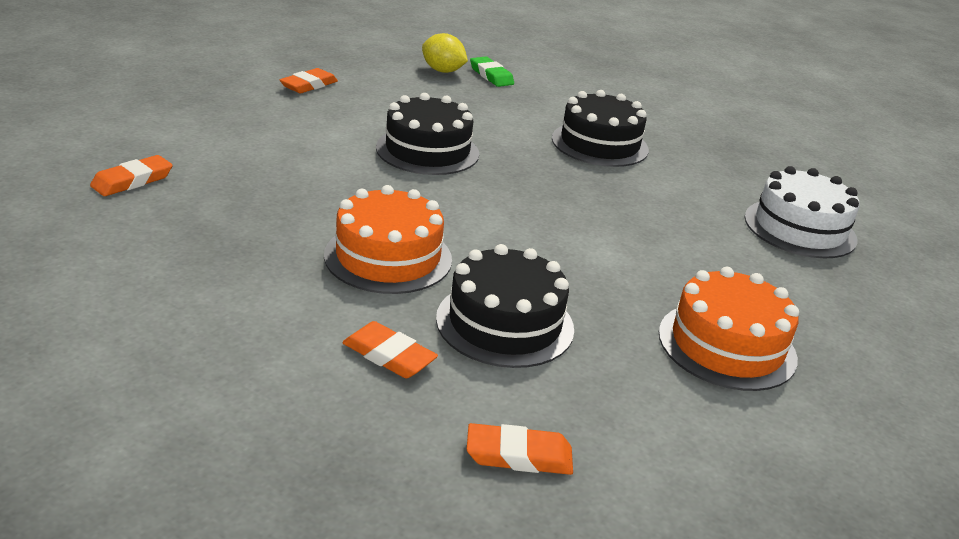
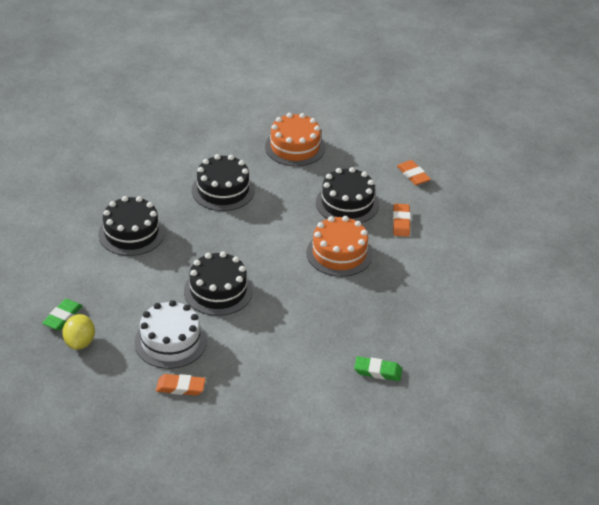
camera: 120 degrees left, 10 degrees up
(132, 181) = (377, 371): orange eraser -> green eraser
(643, 230) = (223, 190): none -> black cake
(800, 228) = (163, 145): white cake -> white cake (170, 341)

